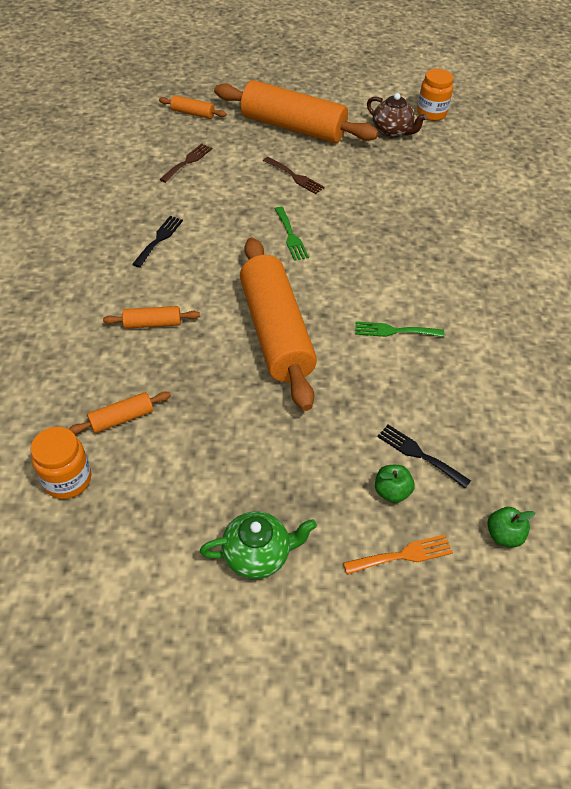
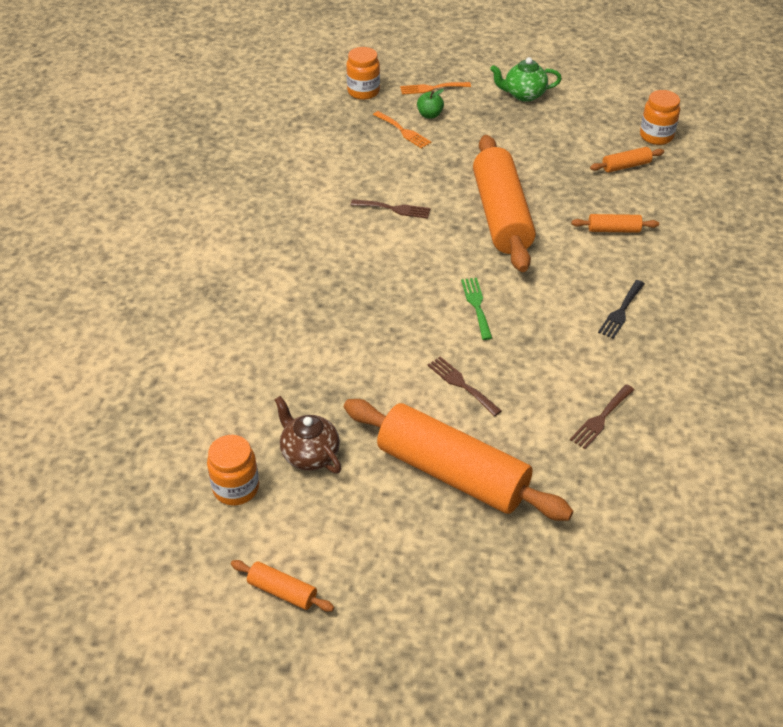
camera: 170 degrees left, 5 degrees down
(193, 113) = (603, 514): orange rolling pin -> orange rolling pin (282, 591)
(394, 331) = (394, 209): green fork -> brown fork
(419, 454) = (403, 131): black fork -> orange fork
(503, 535) = (363, 91): green apple -> orange jar

